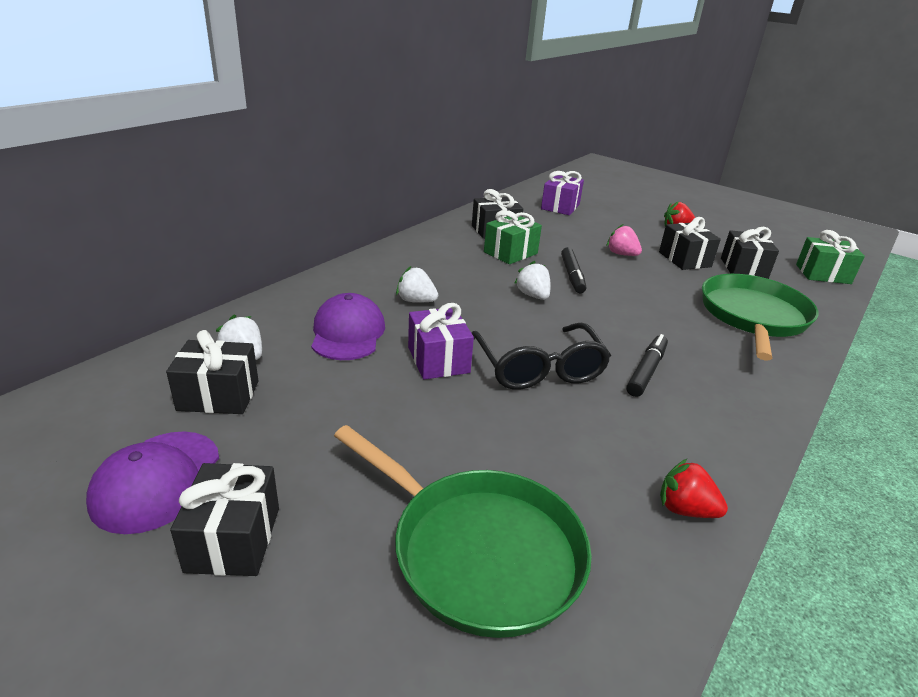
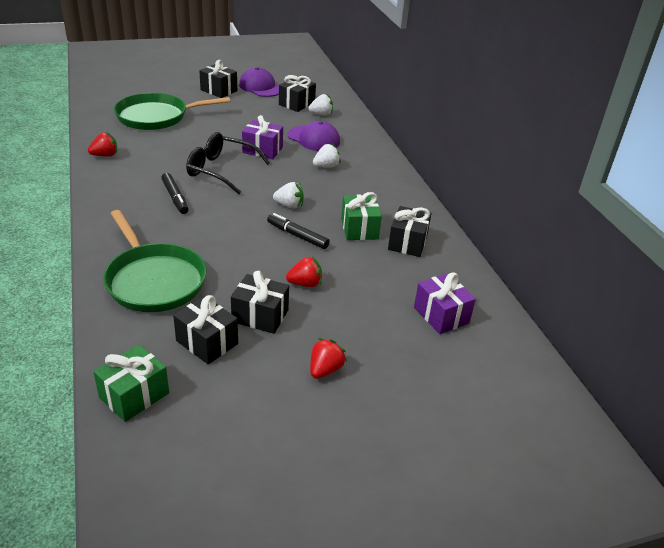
camera: 125 degrees right, 5 degrees up
(621, 254) = (305, 284): pink strawberry -> red strawberry

